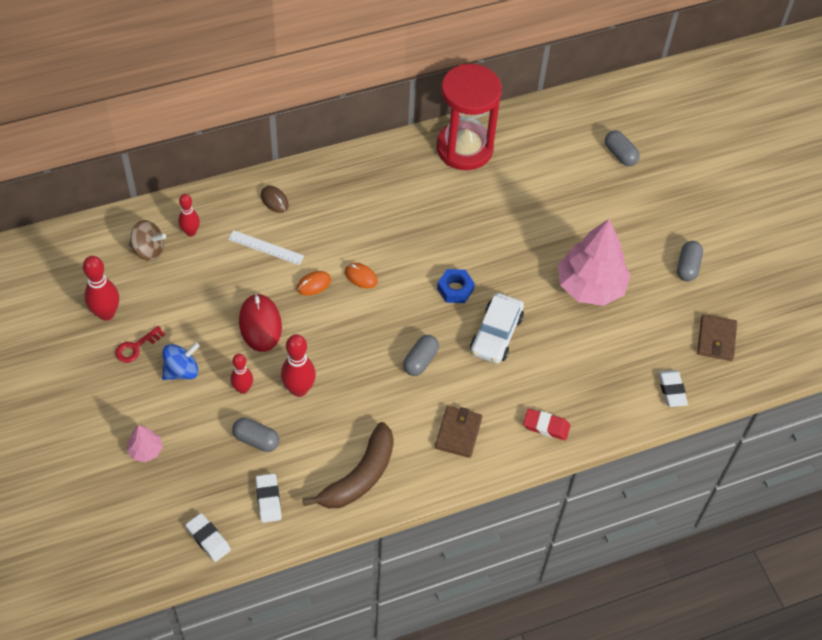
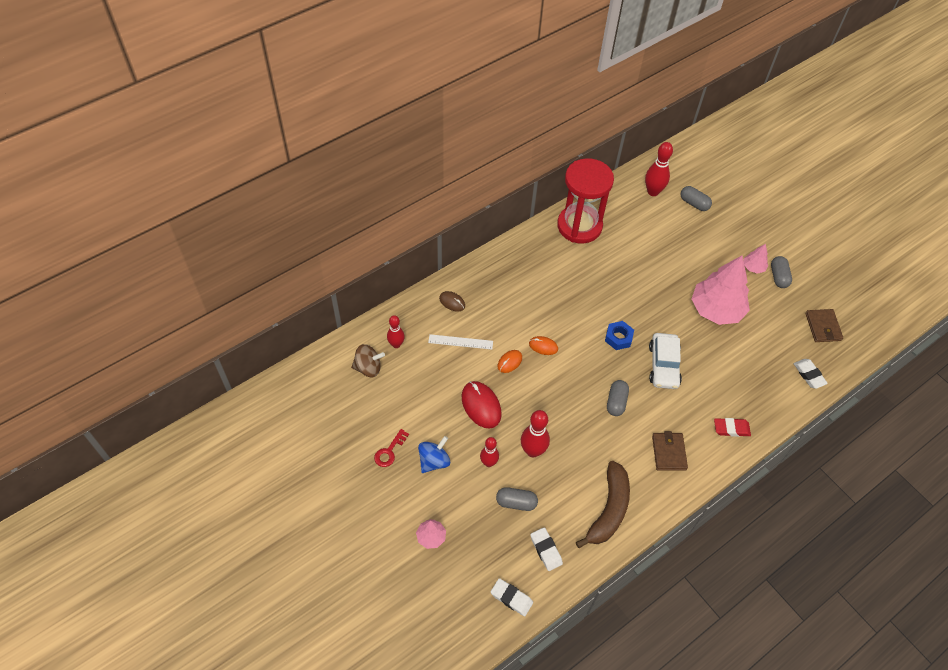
camera: 15 degrees left, 0 degrees up
(106, 313) = (354, 429): red bowling pin -> red bowling pin (653, 192)
(660, 248) = (753, 267): none -> pink tree

